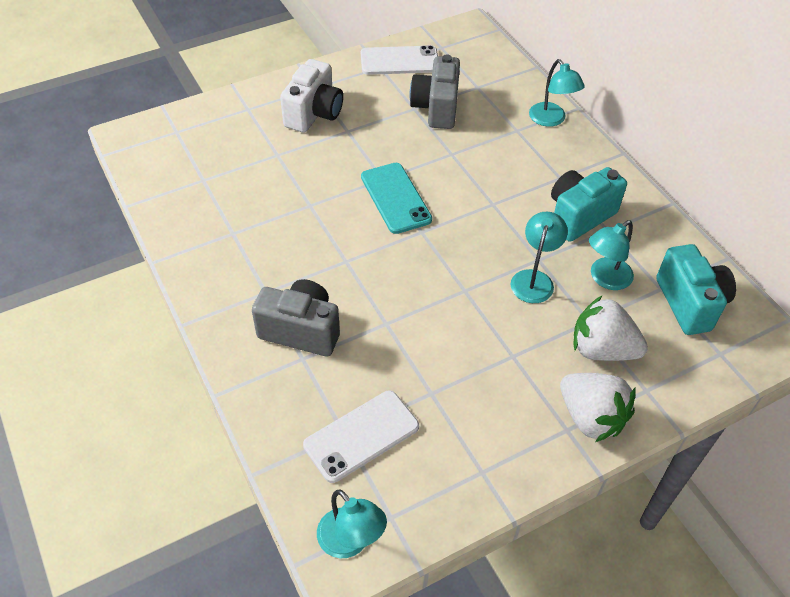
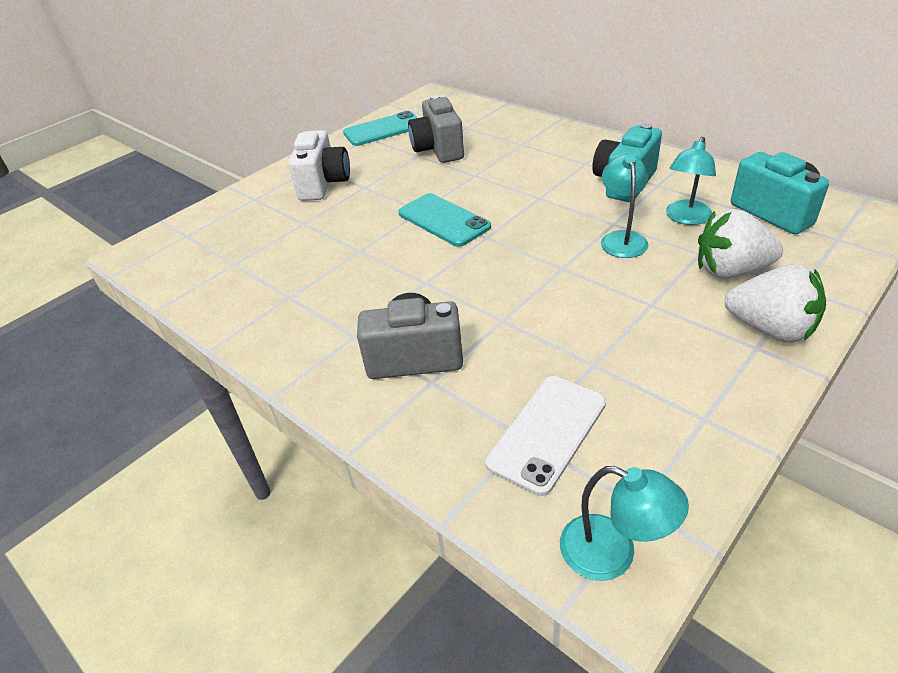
camera: 15 degrees left, 10 degrees down
(399, 61) = (383, 130): white phone -> turquoise phone
(551, 120) = (546, 130): turquoise lamp -> none

